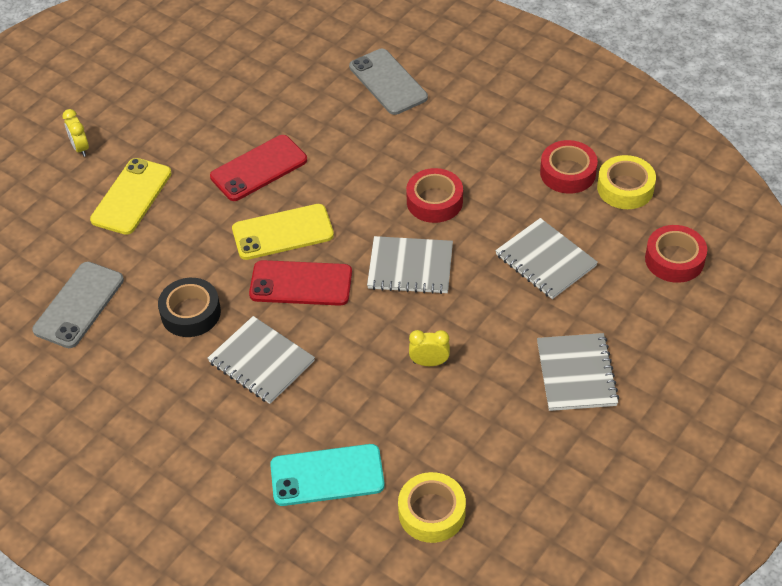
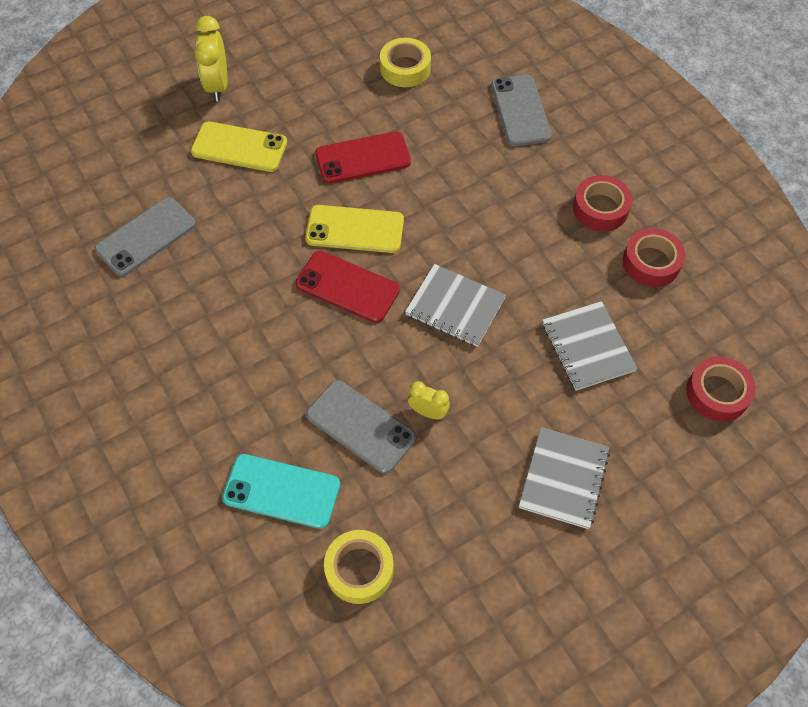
camera: 20 degrees right, 10 degrees up
(80, 148) = (218, 85): yellow clock -> yellow clock, size x1.72
(131, 196) = (239, 147): yellow phone -> yellow phone turned 60 degrees clockwise
(190, 313) = (237, 280): black tape -> none
(261, 361) = (276, 352): grey notebook -> none
(373, 396) = (360, 426): none -> grey phone
(434, 201) = (509, 247): red tape -> red tape (600, 208)
(625, 188) = (701, 298): yellow tape -> yellow tape (405, 68)

